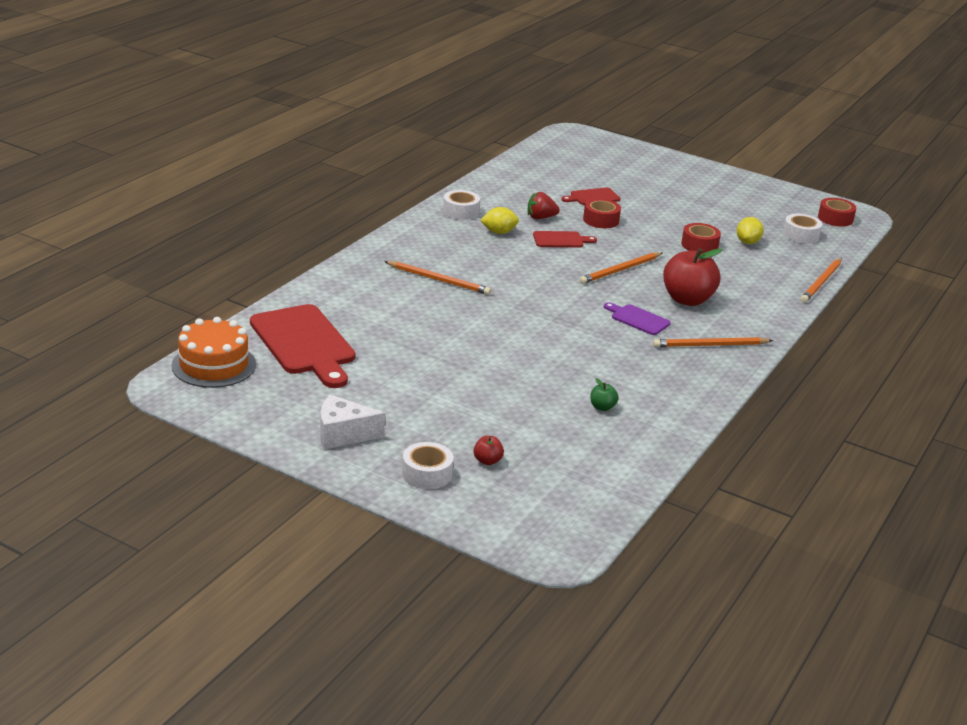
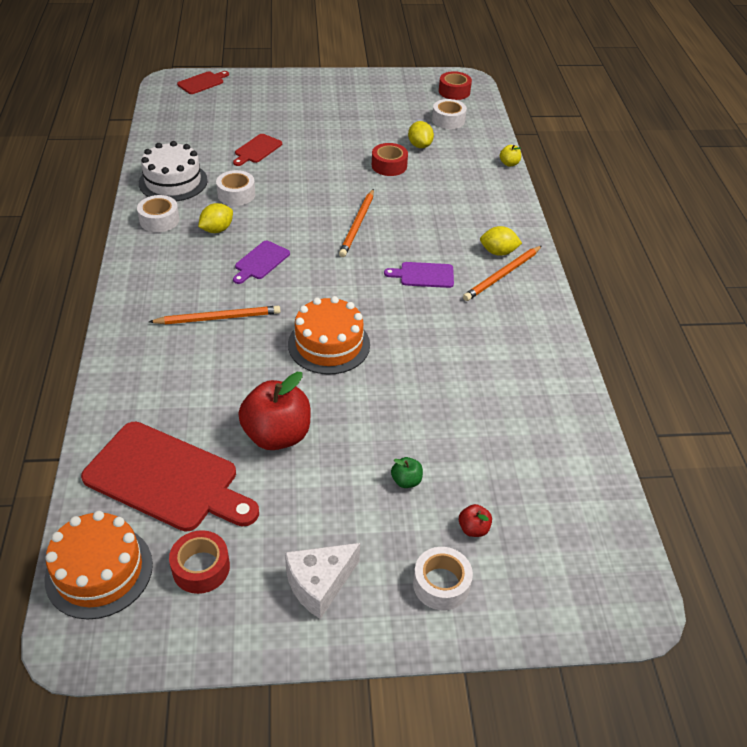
camera: 35 degrees left, 15 degrees up
(498, 193) = (173, 182): none -> white cake
(505, 326) = (329, 344): none -> orange cake
(510, 262) = (260, 262): none -> purple cutting board
(540, 218) = (236, 194): red strawberry -> white tape
(561, 240) = (277, 213): red cutting board -> red cutting board (202, 82)
(601, 220) = (288, 173): red tape -> red tape (201, 568)
(602, 407) = (496, 397): green apple -> green apple (406, 481)
(687, 300) = (438, 232): red apple -> red apple (277, 435)
(726, 331) = (498, 252): none -> yellow lemon
(821, 282) = (509, 163): orange pencil -> yellow apple

